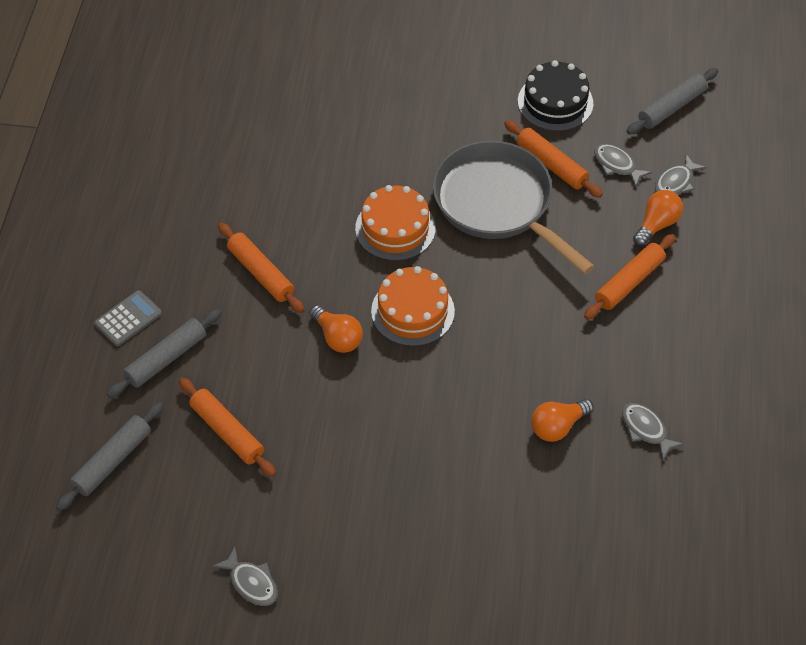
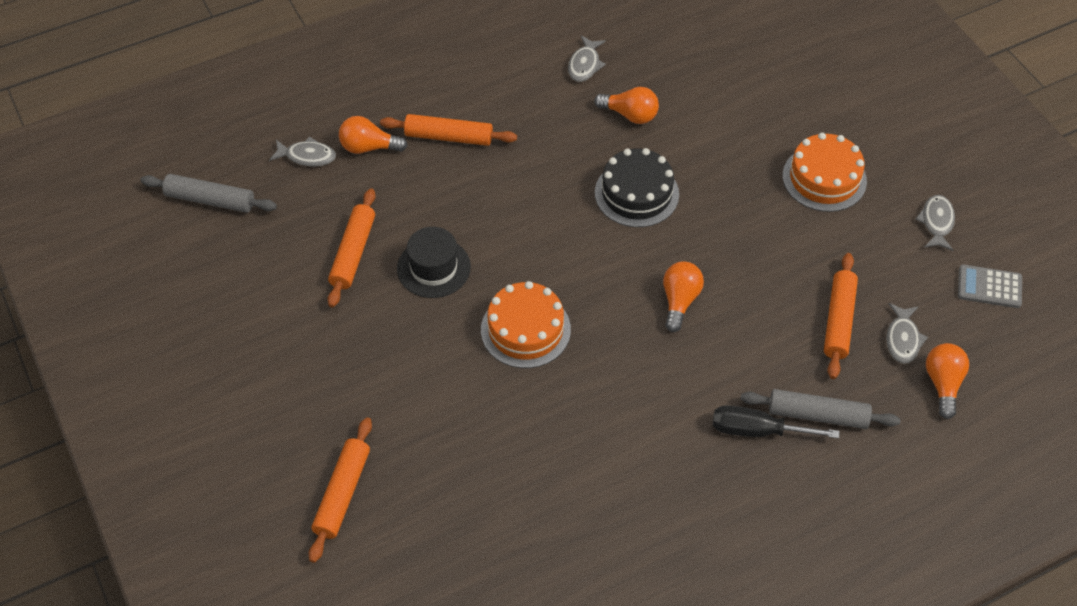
camera: 125 degrees left, 0 degrees up
(112, 461) = (943, 384): grey rolling pin -> orange light bulb
(128, 319) = (808, 477): grey calculator -> grey calculator (989, 287)
(190, 313) = (757, 430): none -> black screwdriver
(260, 273) = (666, 403): orange rolling pin -> orange rolling pin (342, 494)
(412, 311) = (605, 264): orange cake -> orange cake (824, 178)
(498, 204) = (433, 268): grey pan -> black hat
(555, 102) = (266, 291): black cake -> black cake (636, 193)
(617, 165) = (317, 206): grey fish -> grey fish (902, 339)

